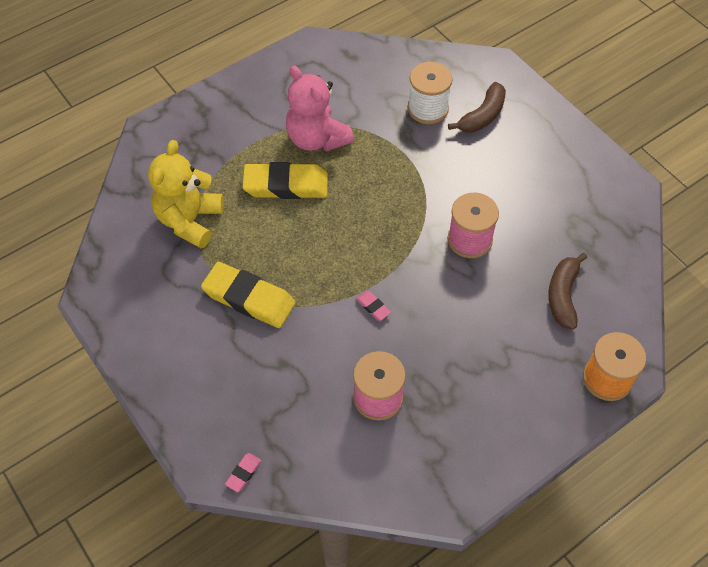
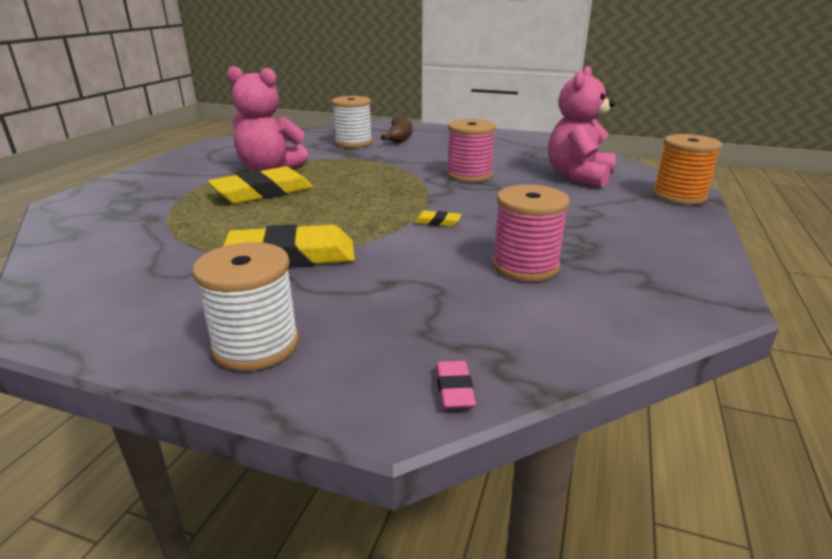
camera: 35 degrees left, 30 degrees down
(179, 381) = (256, 345): none -> white spool
(189, 220) = (163, 234): yellow teddy bear -> none
(373, 307) = (437, 222): pink eraser -> yellow eraser
(563, 295) = (578, 176): brown banana -> pink teddy bear

